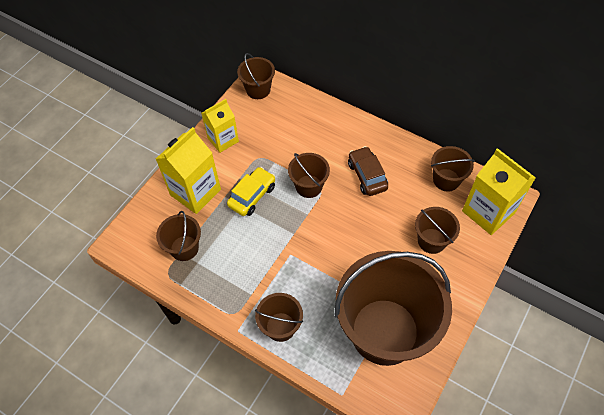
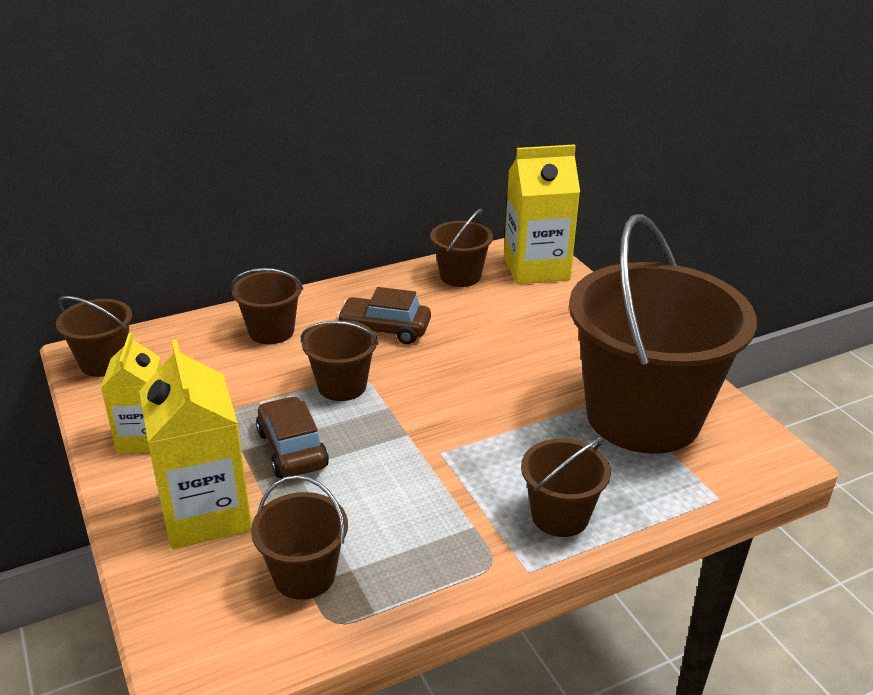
camera: 60 degrees left, 25 degrees down
(252, 196) = (292, 449): yellow car -> brown car
(431, 241) = (538, 322): brown bucket -> brown bucket (271, 331)

